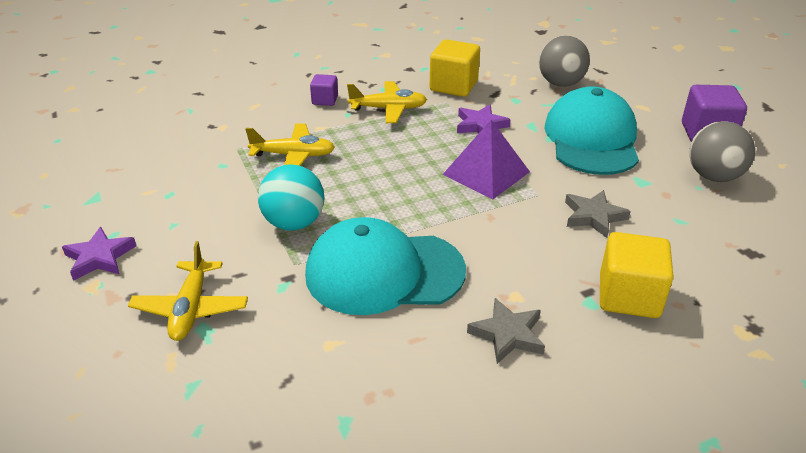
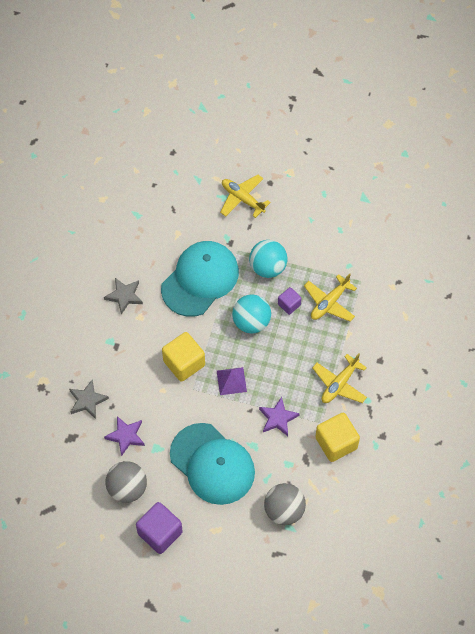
camera: 130 degrees right, 25 degrees up
(99, 257) = (309, 182): purple star -> purple star (126, 436)
(325, 100) = (380, 357): purple cube -> purple cube (289, 304)
(392, 196) = (251, 322): none -> turquoise ball
(486, 173) = (231, 381): purple pyramid -> purple pyramid, size x0.65
(593, 216) = (154, 397): grey star -> grey star (87, 401)
(629, 296) = (99, 359): yellow cube -> yellow cube (184, 363)

